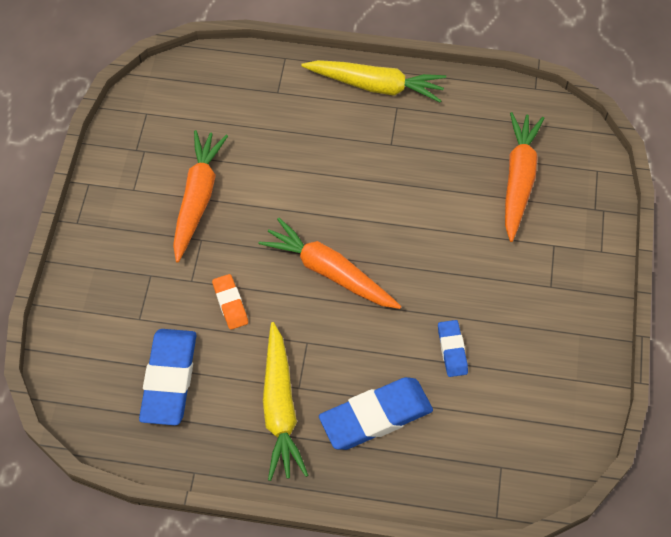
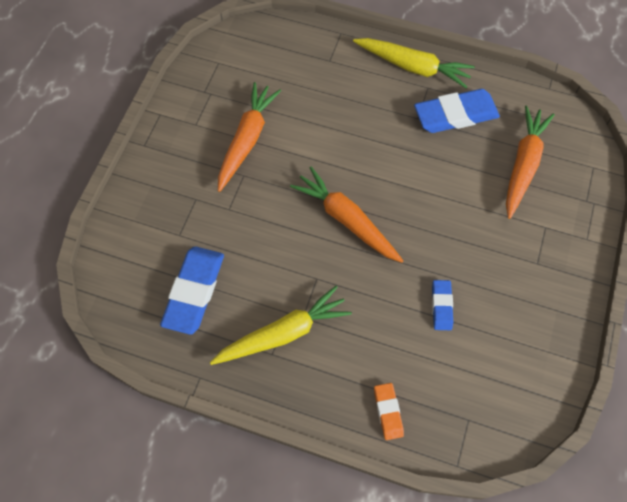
camera: 10 degrees right, 5 degrees up
(230, 303) = (257, 234): orange eraser -> orange eraser (388, 412)
(280, 408) = (283, 333): yellow carrot -> yellow carrot turned 120 degrees counterclockwise
(376, 417) = (365, 355): blue eraser -> blue eraser (455, 115)

